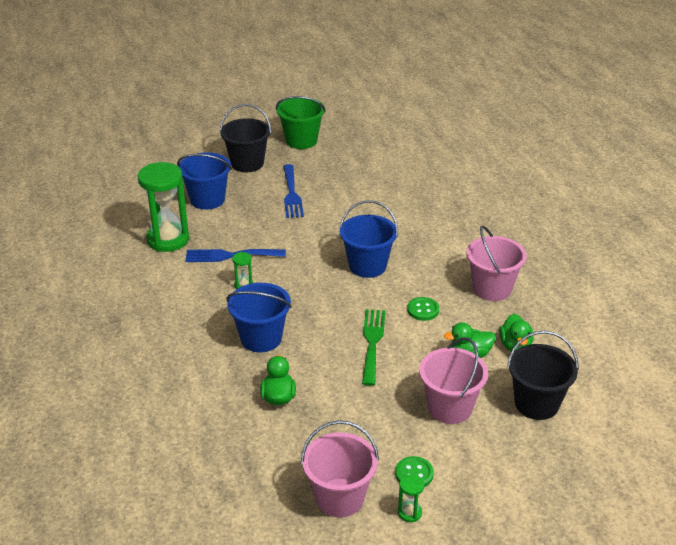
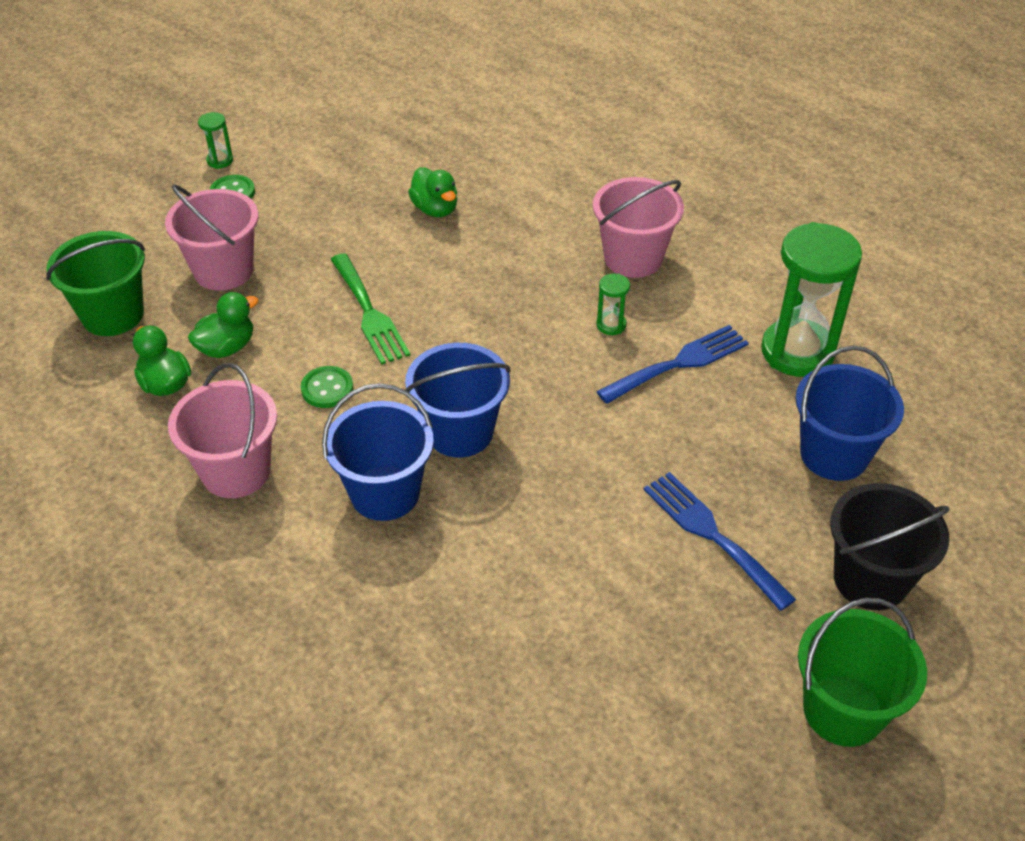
camera: 150 degrees right, 10 degrees up
(261, 338) = (516, 264): blue bucket -> blue bucket (385, 493)
(339, 498) = (298, 148): pink bucket -> pink bucket (633, 258)
(536, 403) = (113, 315): black bucket -> green bucket

